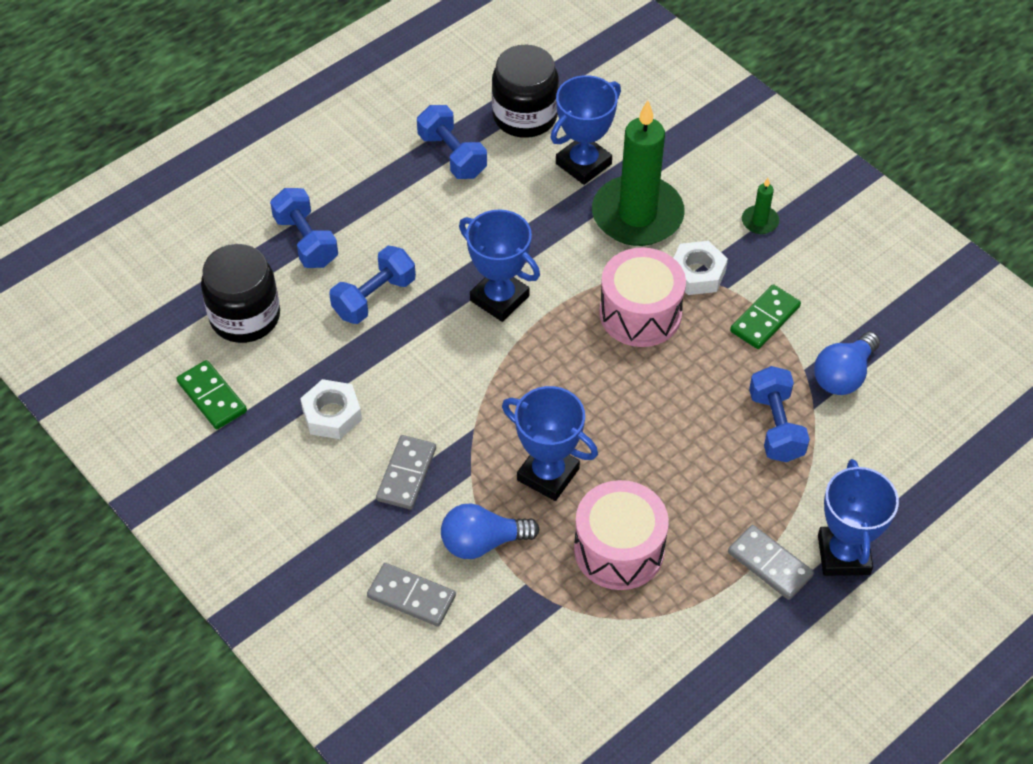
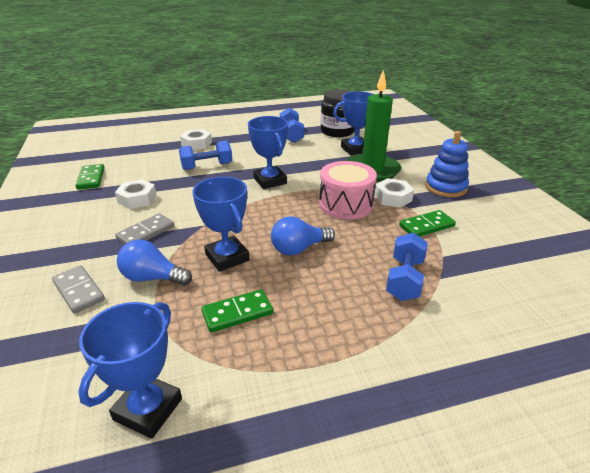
camera: 25 degrees right, 20 degrees down
(245, 317) = (141, 158): black jar -> none
(306, 241) = (196, 144): blue dumbbell -> white nut
(619, 550) = (237, 313): pink drum -> green domino
(760, 221) = (445, 187): green candle -> blue stacking toy
(769, 564) = (349, 365): grey domino -> none
(843, 375) = (472, 267): blue light bulb -> blue light bulb (299, 249)
(843, 554) = (421, 382): blue trophy -> blue trophy (148, 409)

